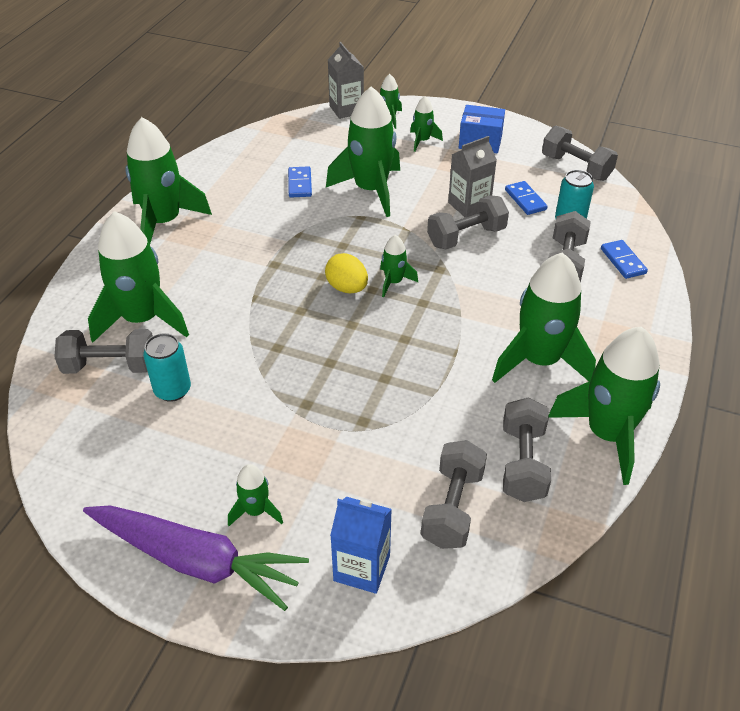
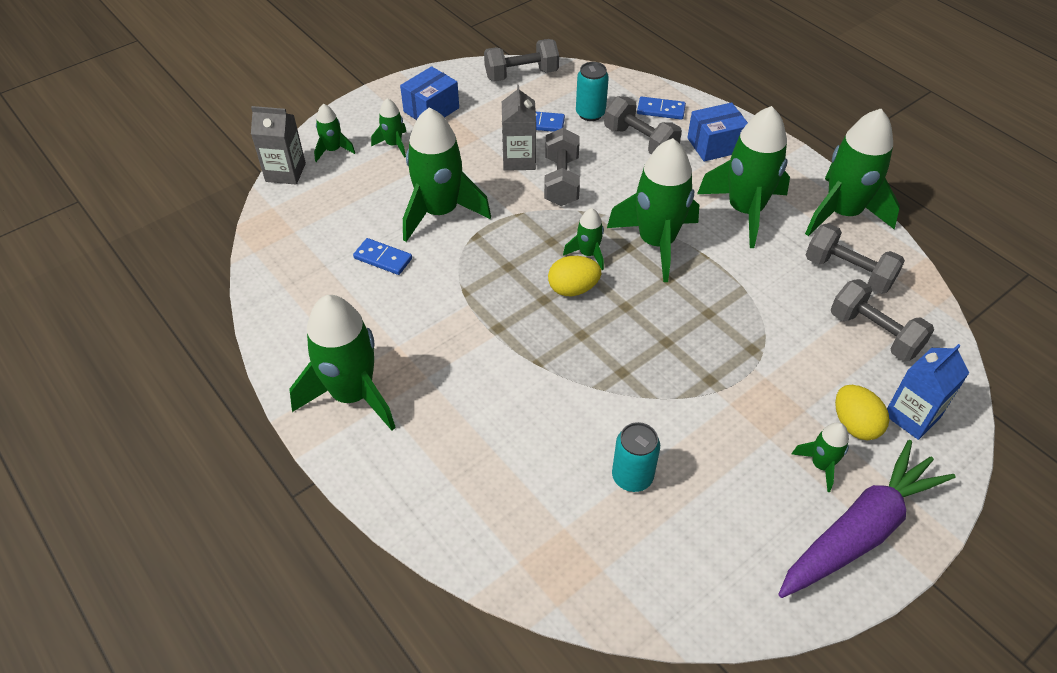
camera: 60 degrees left, 5 degrees up
(110, 366) = (563, 520): grey dumbbell -> none
(142, 319) = (507, 468): green rocket -> green rocket (656, 242)
(320, 523) = (854, 424): none -> yellow egg
(612, 312) = (715, 145): none -> blue box

